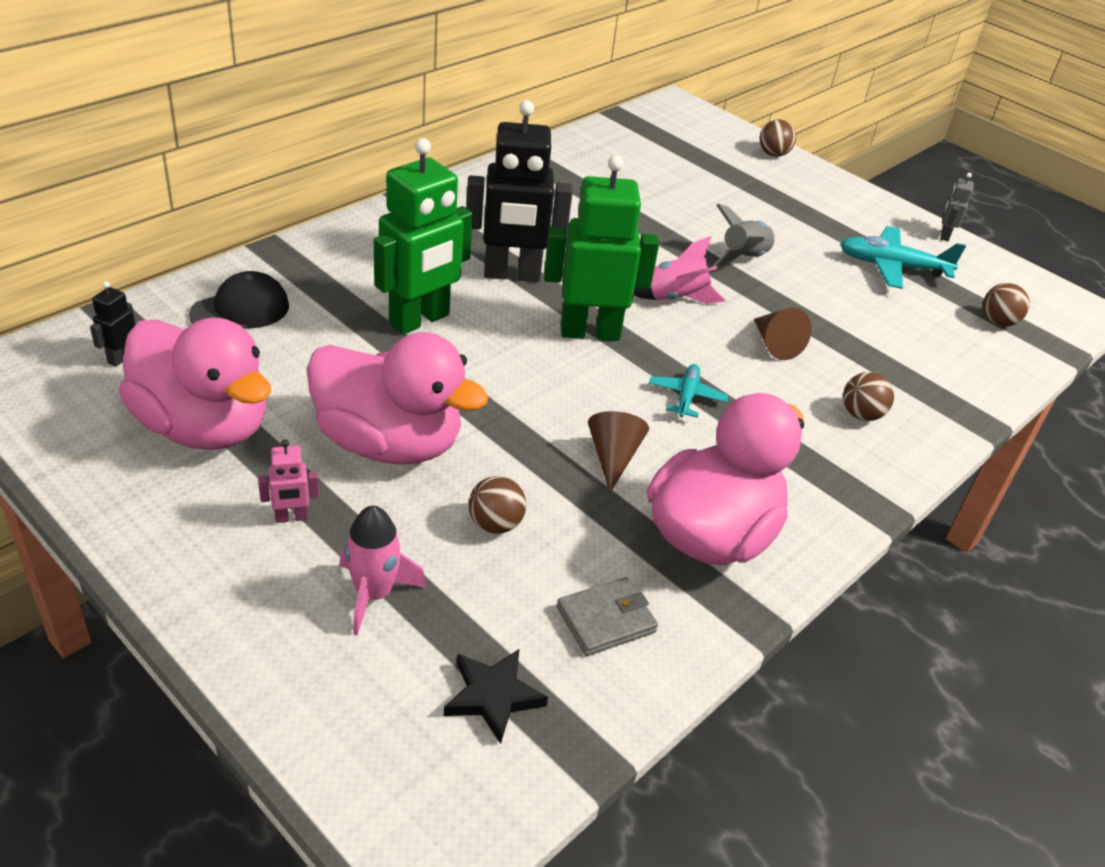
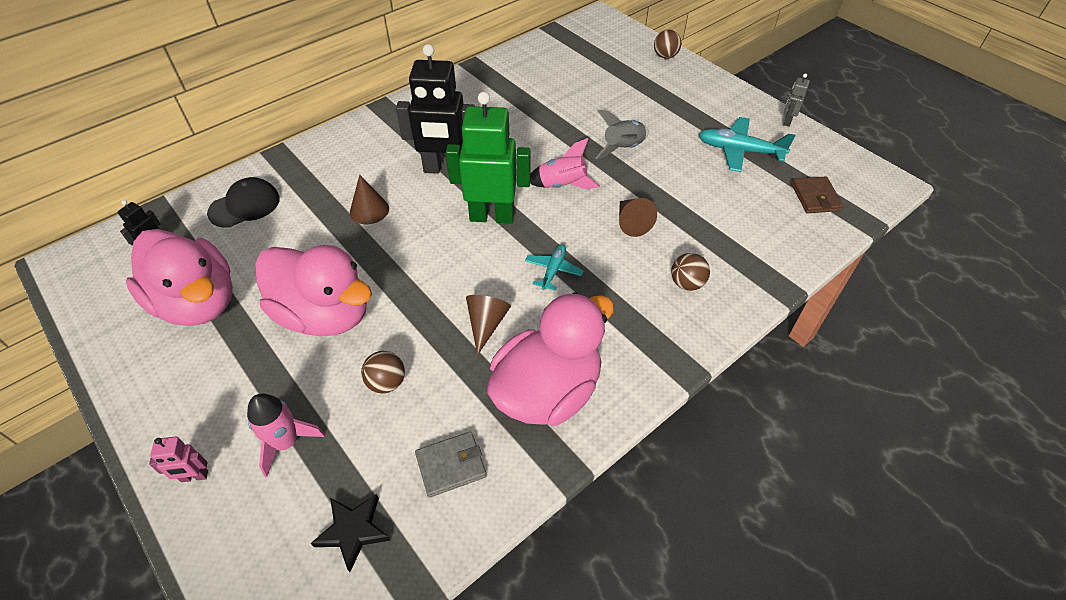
camera: 10 degrees right, 10 degrees up
(291, 517) = (242, 377): pink robot -> pink robot (194, 476)
(420, 320) = (369, 210): green robot -> brown cone
(997, 322) = (815, 197): brown ball -> brown wallet

